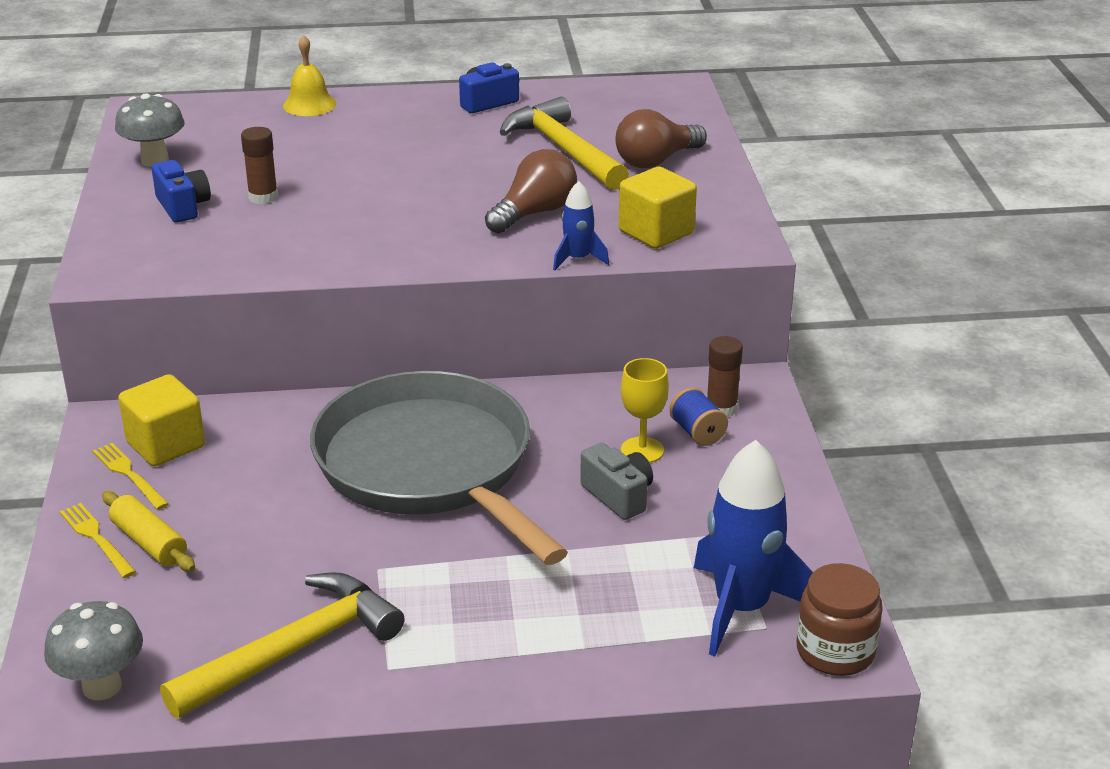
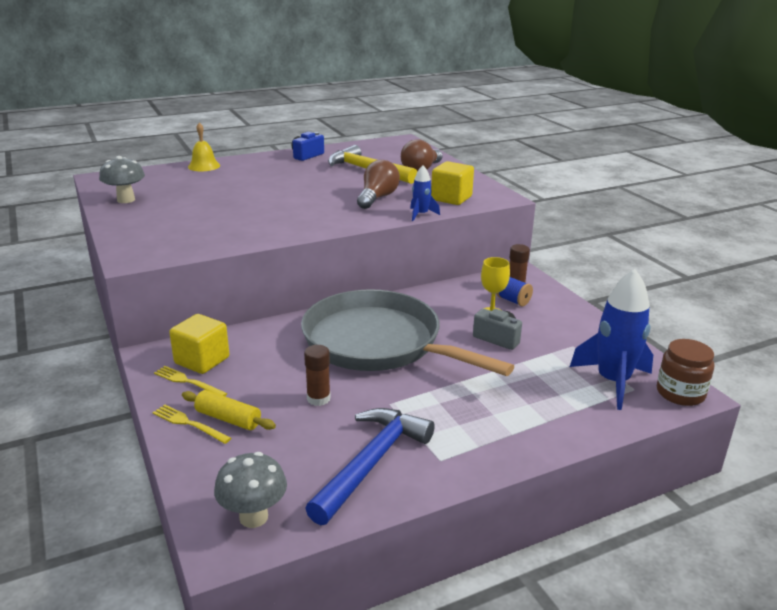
camera: 20 degrees left, 5 degrees down
(183, 207) = (161, 219): blue camera -> none
(263, 197) = (210, 209): brown glue stick -> brown glue stick (318, 398)
(293, 650) = (371, 463): yellow hammer -> blue hammer

